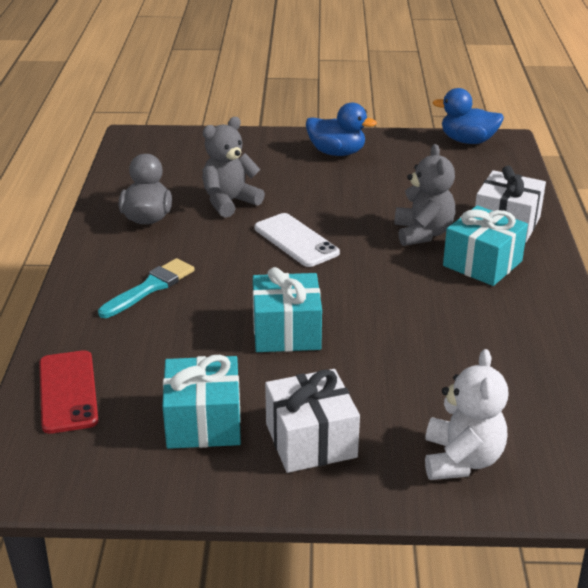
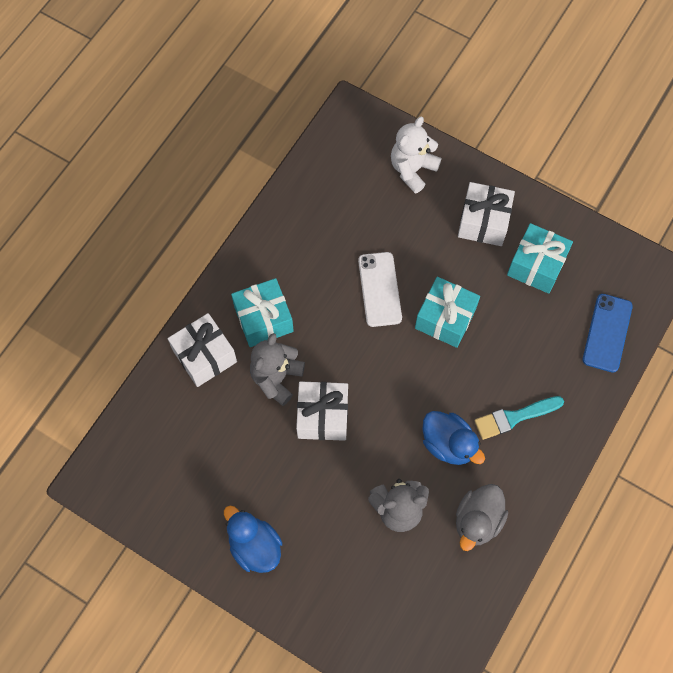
camera: 150 degrees left, 35 degrees up
(68, 391) = (607, 333): red phone -> blue phone
(296, 240) = (377, 421): white phone -> white phone (379, 289)
(352, 227) = (323, 416): none -> white gift
(467, 141) = (122, 500): blue duck -> blue duck (448, 444)

